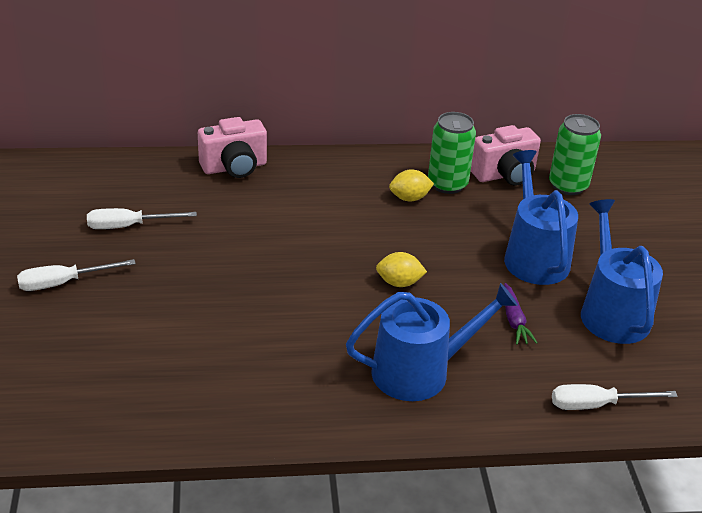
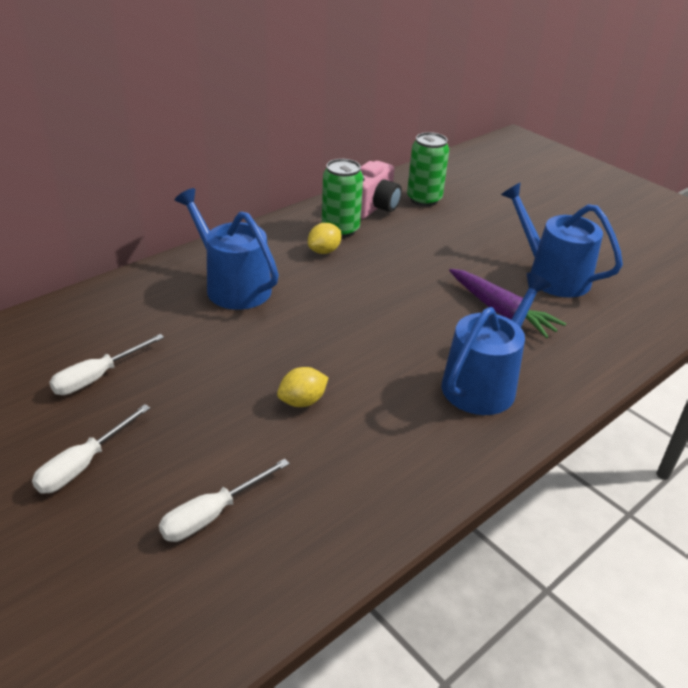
camera: 35 degrees left, 0 degrees up
(234, 167) = (148, 282): pink camera -> none
(399, 283) = (390, 320): yellow lemon -> yellow lemon (302, 401)
(514, 320) = (501, 311): purple carrot -> purple carrot, size x1.64
(534, 257) = (460, 258): blue watering can -> blue watering can (233, 286)
(596, 405) = (620, 346): white screwdriver -> white screwdriver (212, 514)

